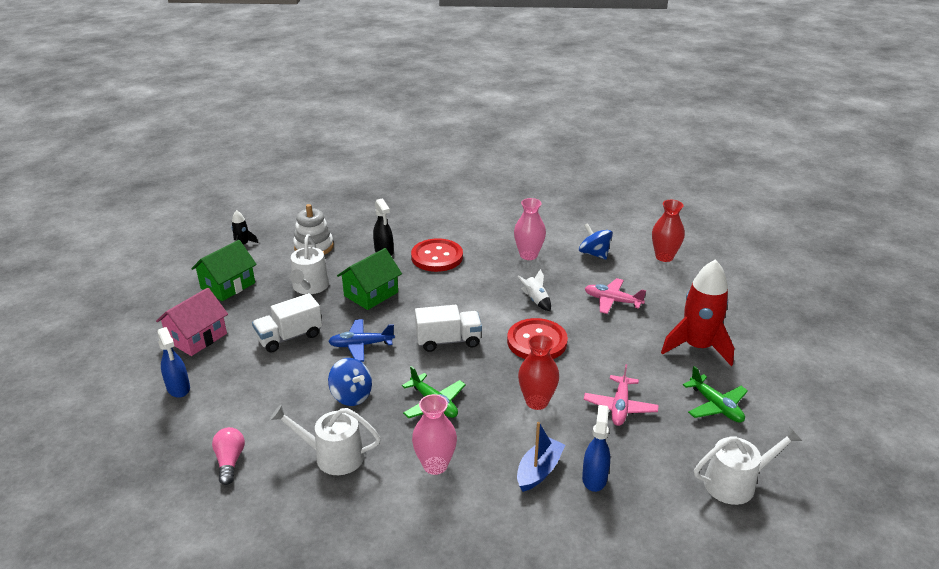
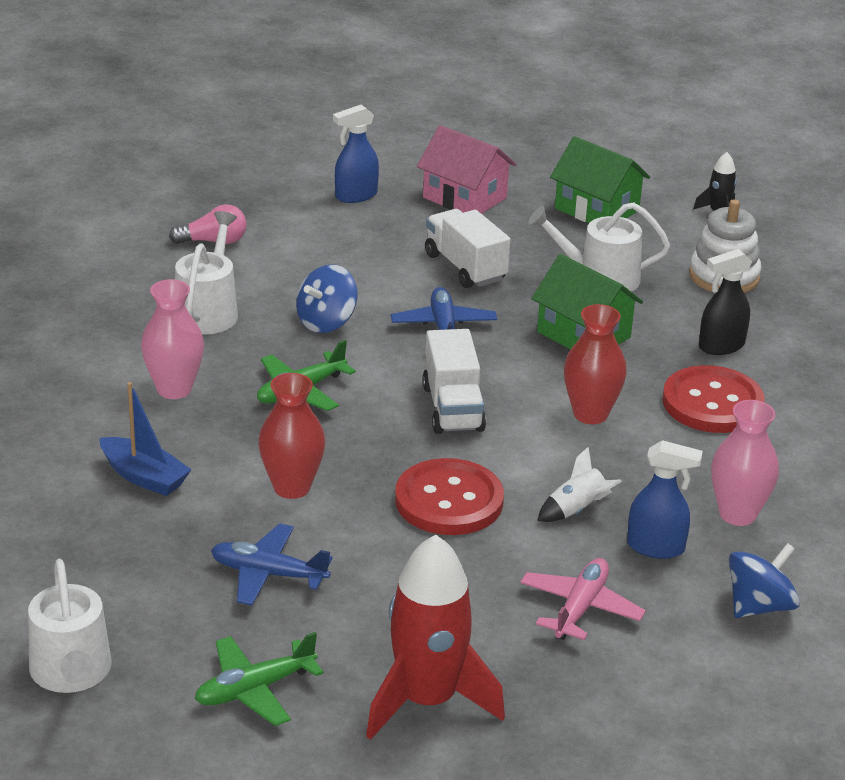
camera: 90 degrees right, 0 degrees up
(594, 478) = (118, 527): blue spray bottle -> blue spray bottle (656, 547)
(620, 407) = (268, 574): pink plane -> blue plane
(664, 257) = (765, 714): red vase -> red vase (590, 414)

